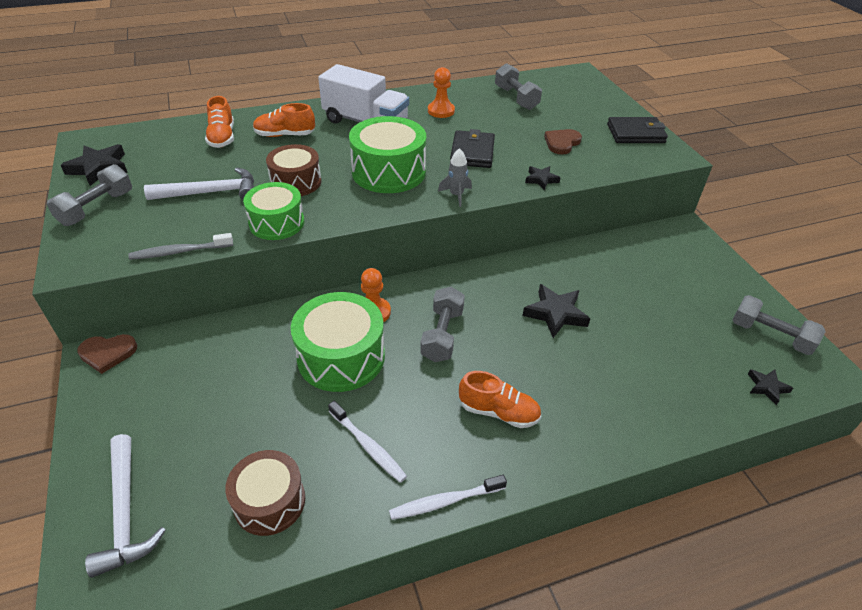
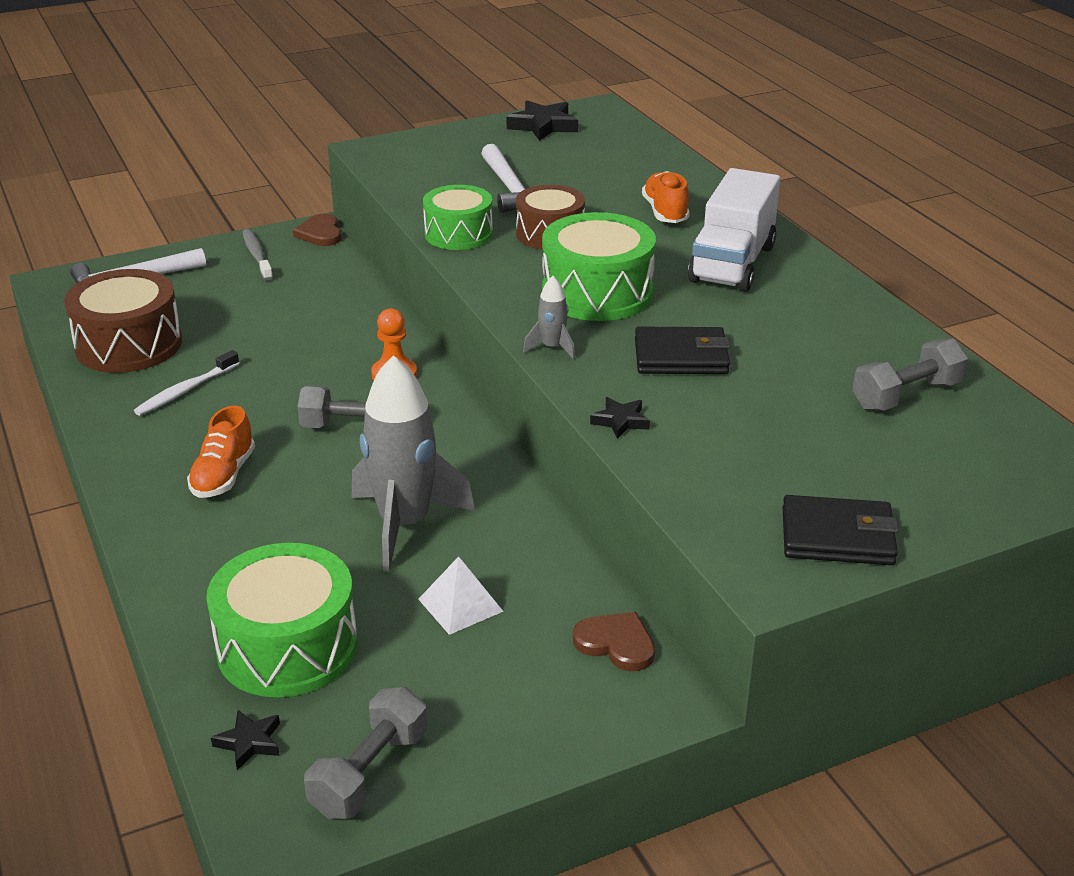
camera: 85 degrees right, 10 degrees down
(97, 208) = (466, 140): grey dumbbell -> none
(179, 252) = (396, 192): grey toothbrush -> grey toothbrush (257, 255)
(222, 137) = (640, 176): orange shoe -> none
(269, 501) = (129, 345): brown drum -> brown drum, size x1.51
(341, 356) = (316, 360): green drum -> green drum (287, 647)
(441, 111) = (807, 322): orange pawn -> none
(445, 501) = (107, 443): white toothbrush -> none
(555, 313) = (405, 524): black star -> grey rocket
(562, 143) = (754, 444): brown heart -> brown heart (616, 644)
(629, 294) = (460, 605): none -> white pyramid
(635, 133) = (837, 536): black wallet -> black wallet turned 75 degrees counterclockwise

